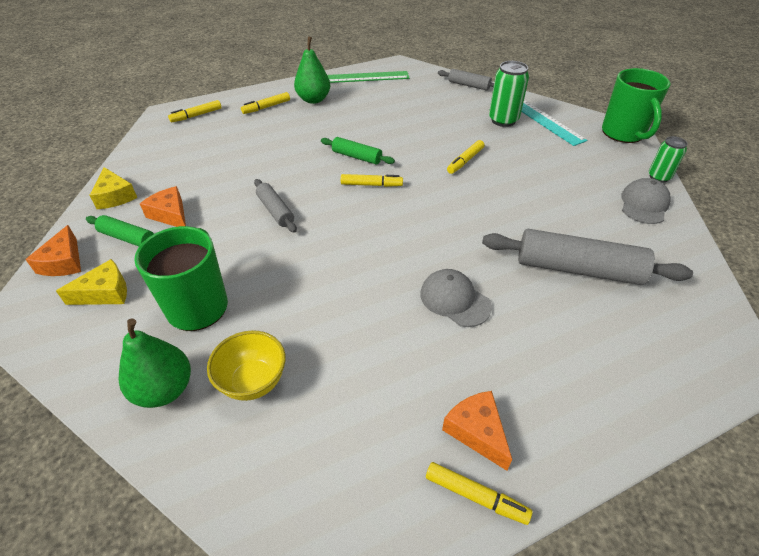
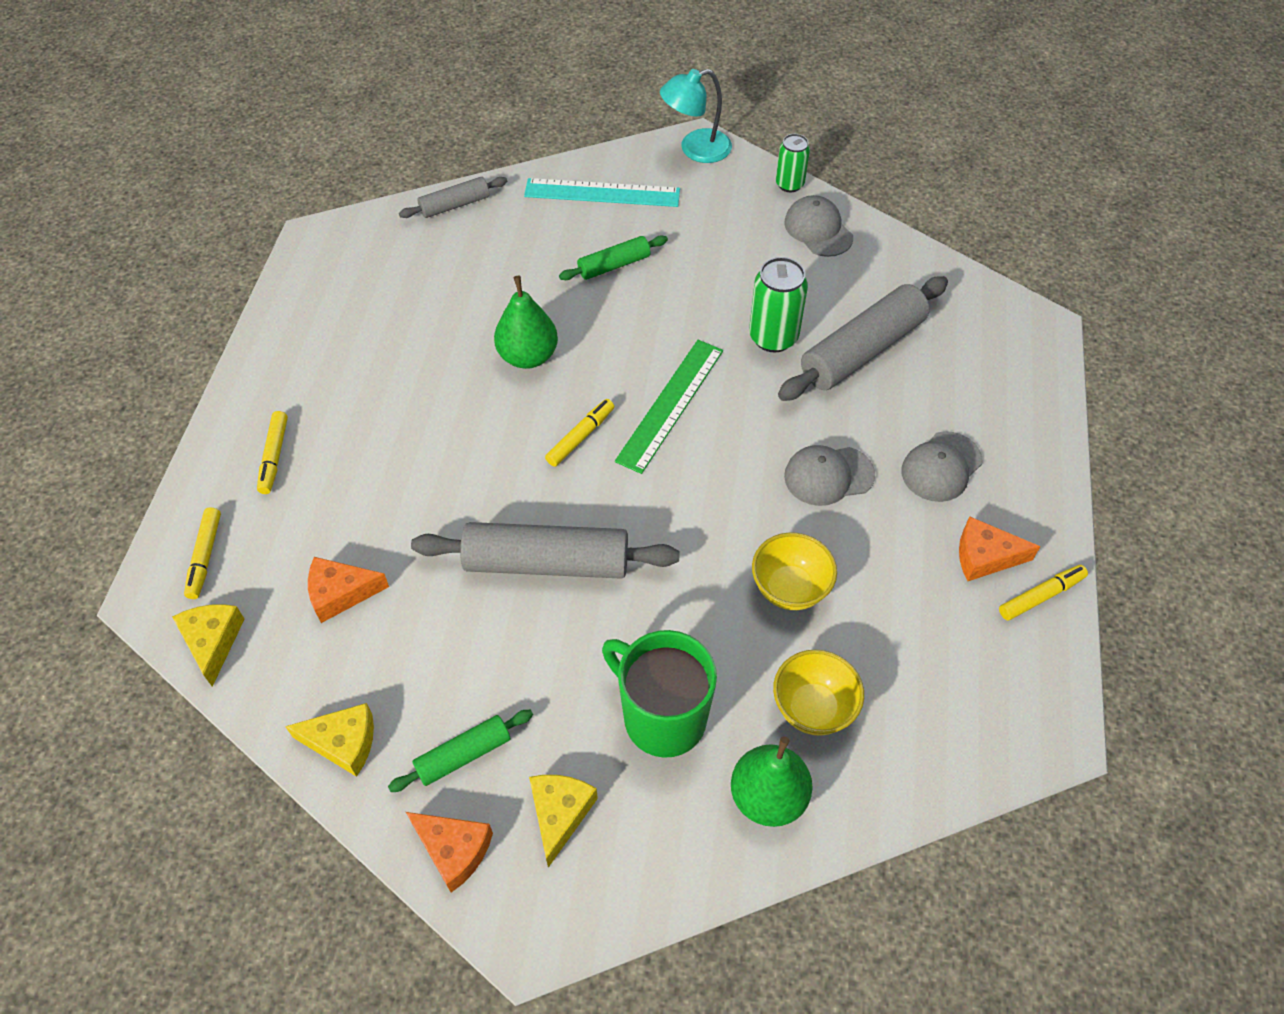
camera: 55 degrees left, 10 degrees up
(151, 137) = (212, 642): none -> yellow cheese
(170, 214) = (451, 686): orange cheese -> orange cheese (341, 593)
(275, 211) = (547, 563): grey rolling pin -> grey rolling pin, size x1.86
(313, 99) = (312, 390): green pear -> green pear (528, 356)
(343, 323) = (790, 589): none -> yellow bowl
(357, 157) = (507, 419): green rolling pin -> green rolling pin (614, 265)
(363, 77) = (309, 299): green ruler -> green ruler (670, 404)
(465, 161) = (616, 320): yellow marker -> none
(503, 120) = (568, 229): green can -> green can (773, 337)
(531, 361) = (941, 467): none -> grey cap
(623, 133) = (695, 149): green mug -> turquoise lamp

